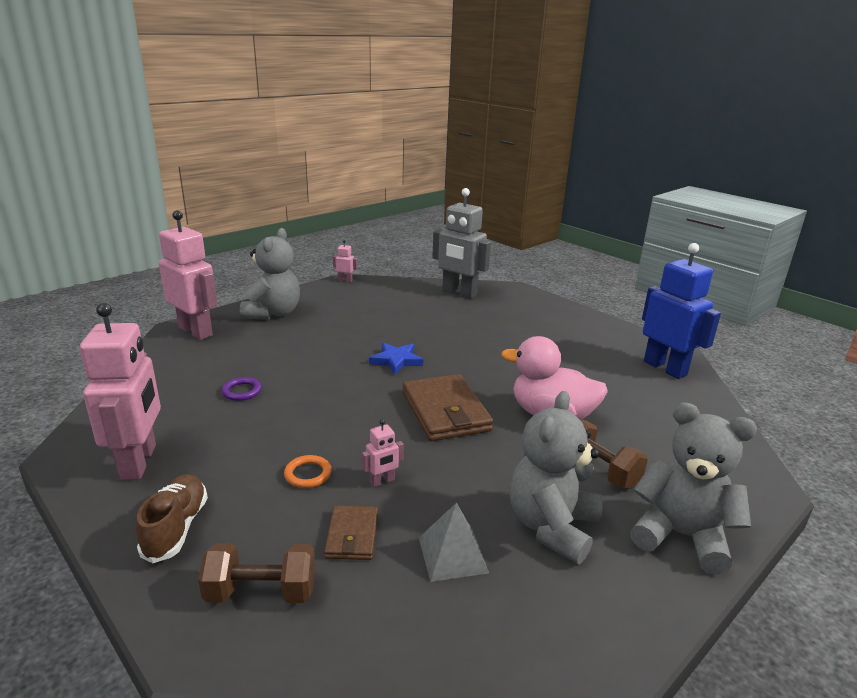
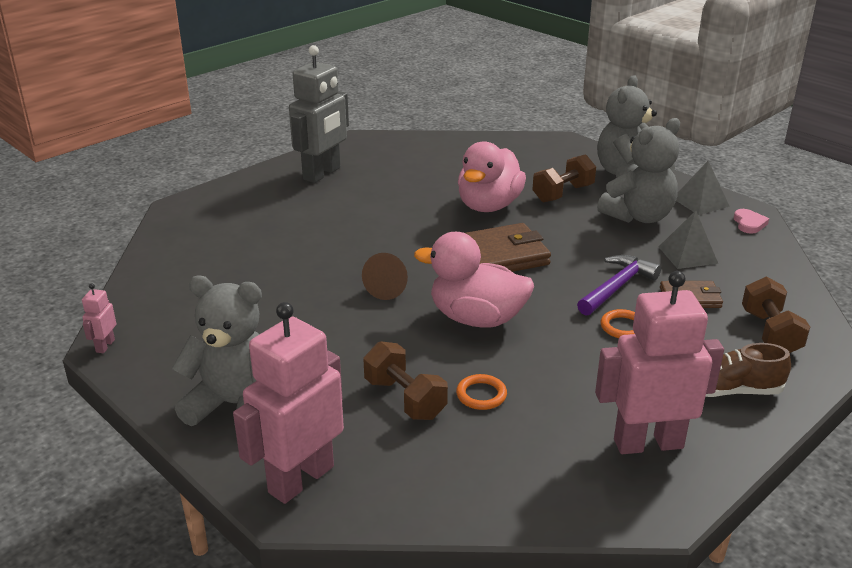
camera: 90 degrees left, 5 degrees up
(242, 391) = (481, 395): purple ring -> orange ring
(252, 363) = (405, 399): none -> brown dumbbell
(343, 396) = (476, 319): none -> pink duck
(382, 481) = (617, 287): pink robot -> purple hammer
(396, 360) = (388, 288): blue star -> brown cone
(459, 293) = (186, 246): grey robot -> grey robot (322, 174)
(551, 527) = (639, 216): grey teddy bear -> grey teddy bear turned 60 degrees counterclockwise
(555, 653) = (749, 223): none -> pink heart
(616, 605) = (700, 202): none -> grey pyramid
(665, 368) = (393, 148): blue robot -> none

